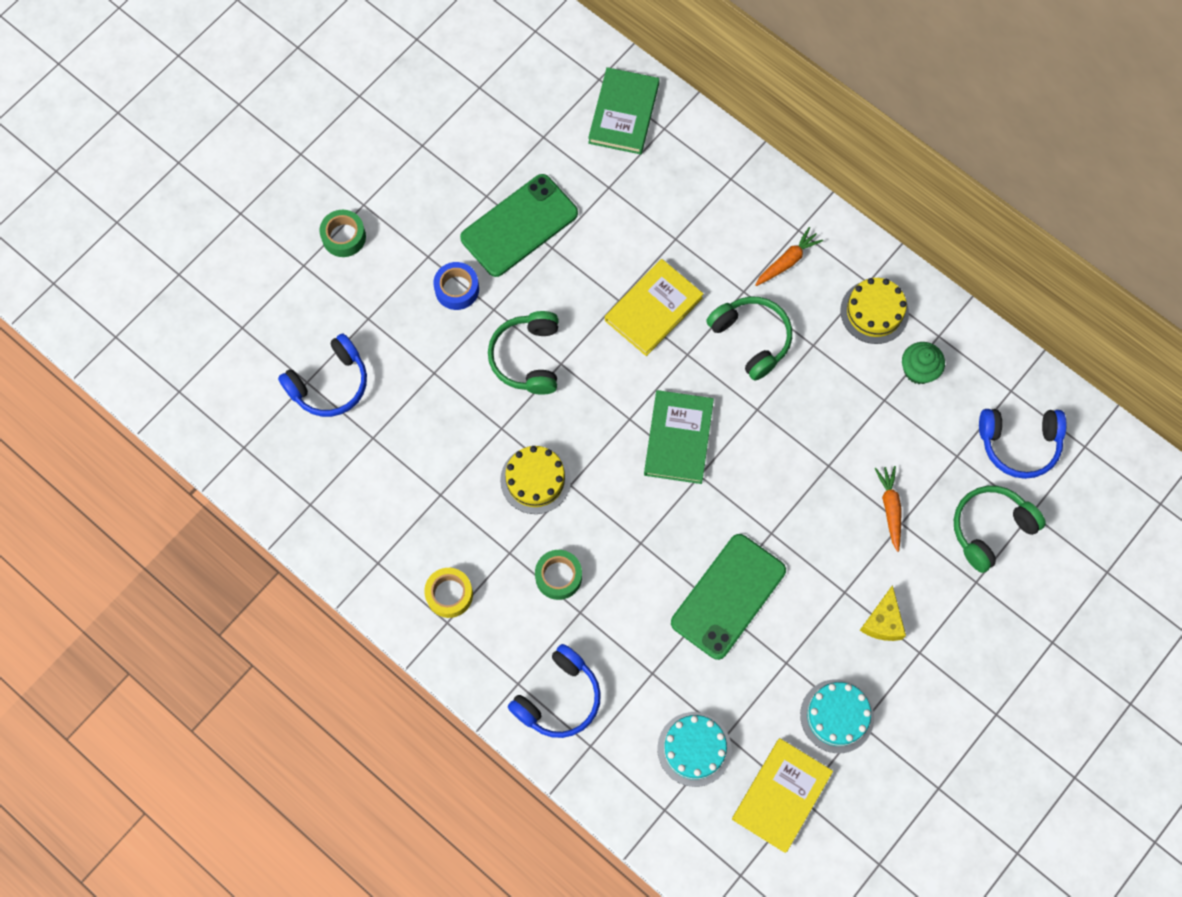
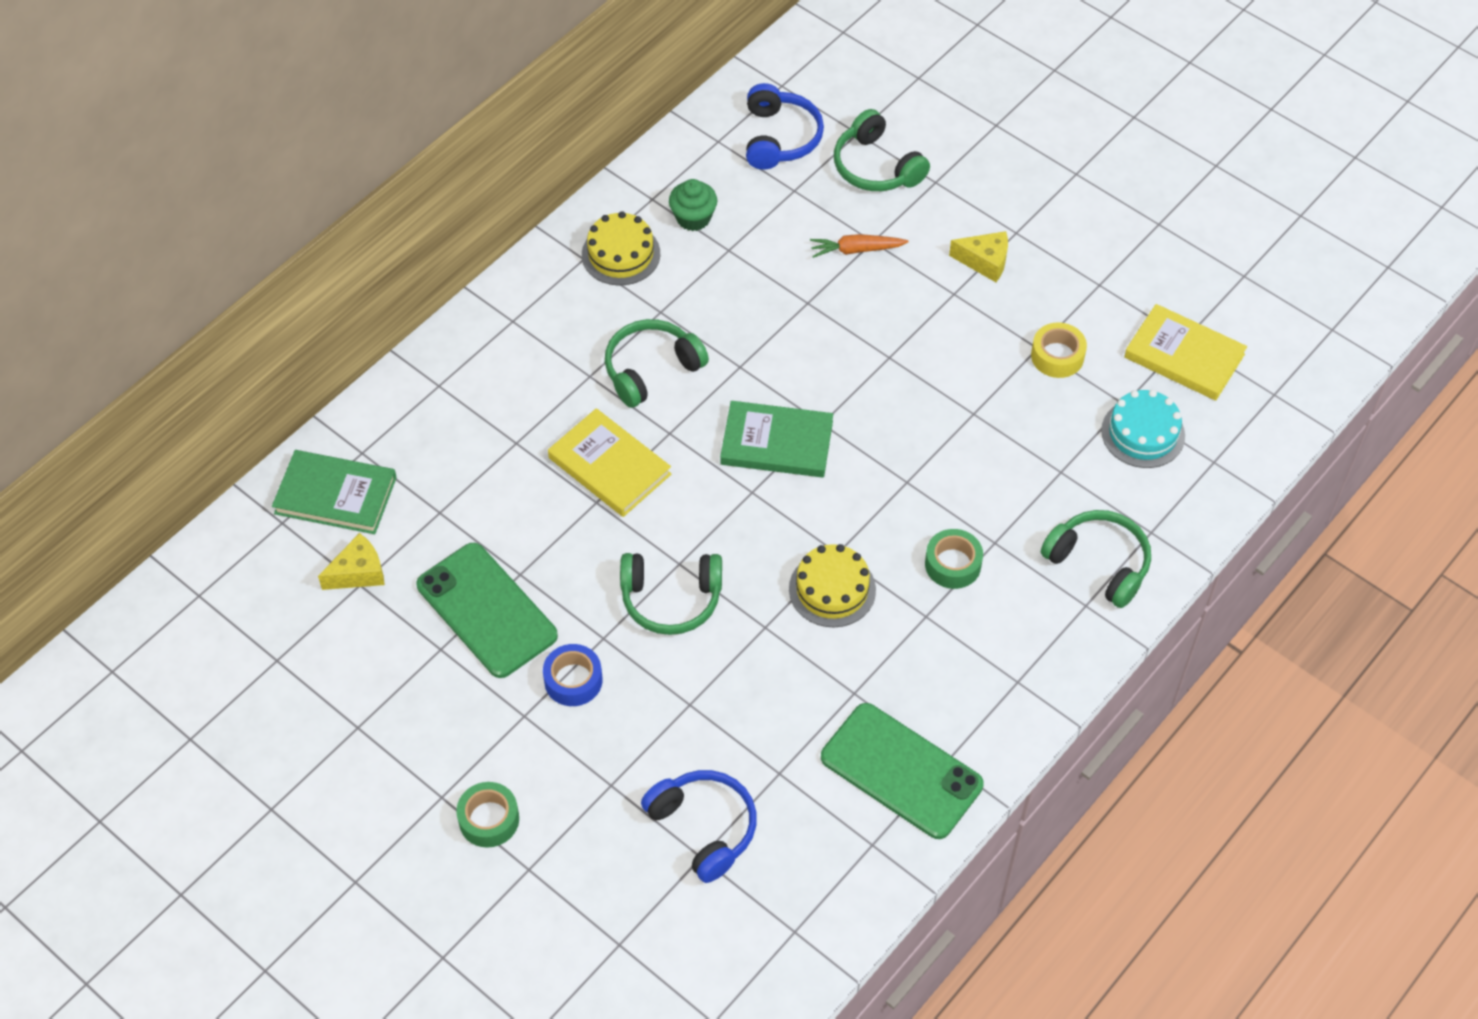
camera: 90 degrees left, 15 degrees down
(449, 594) = (982, 679): yellow tape -> yellow tape (1057, 356)
(554, 135) = (358, 572): none -> yellow cheese
(559, 698) = (1099, 563): blue headphones -> green headphones
(728, 596) = (966, 398): green phone -> green phone (901, 771)
(787, 261) = (553, 332): orange carrot -> none
(837, 716) = (1092, 305): turquoise cake -> none

